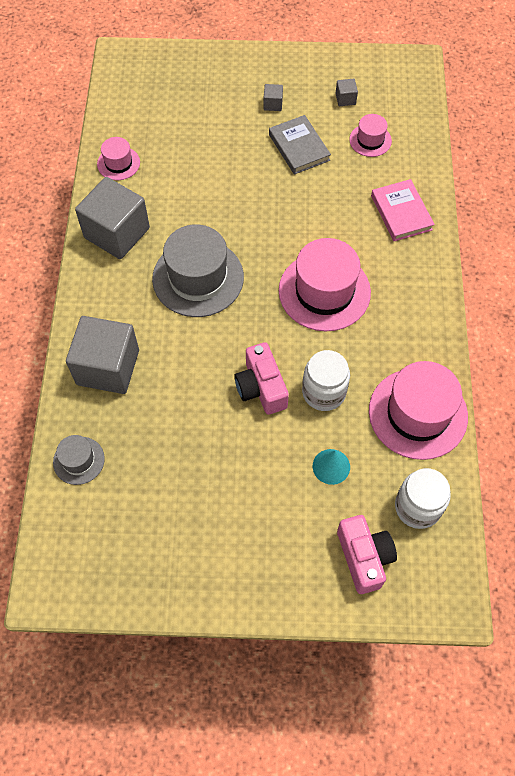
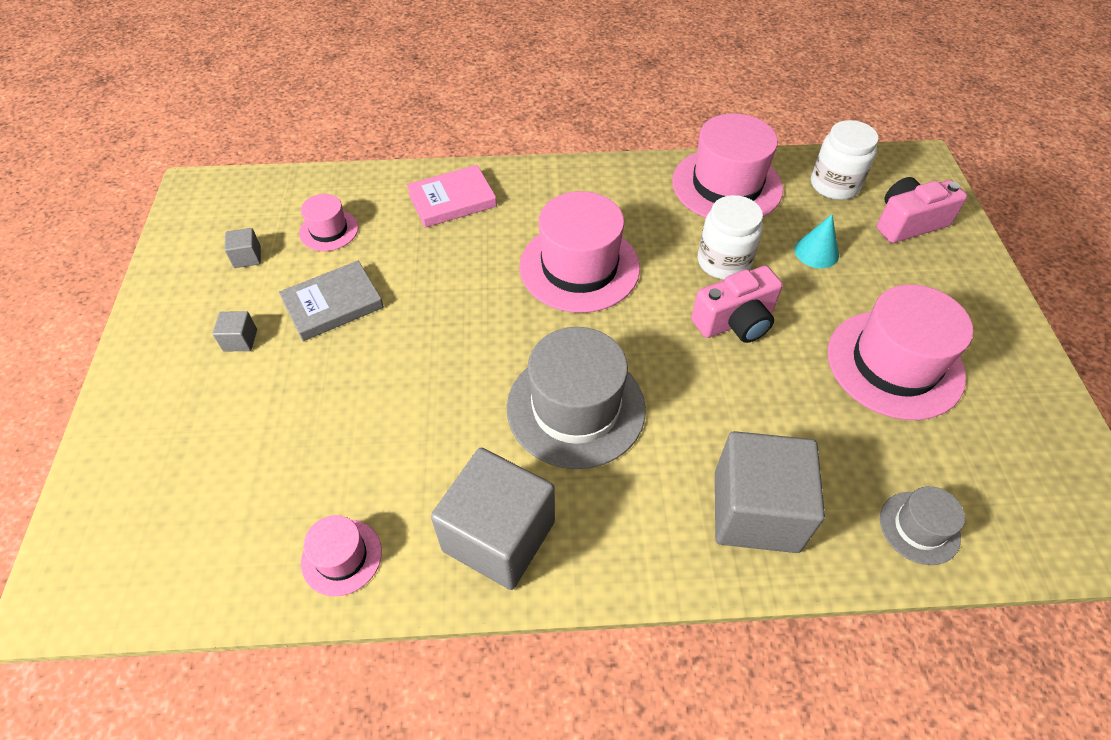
camera: 95 degrees left, 10 degrees down
(209, 490) = (894, 364): none -> pink hat

